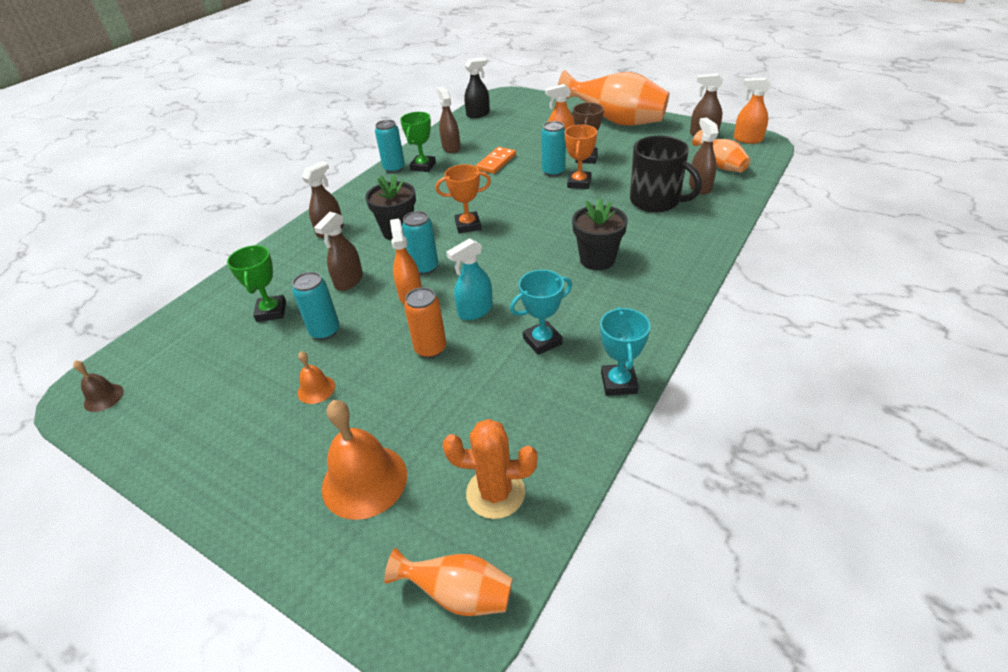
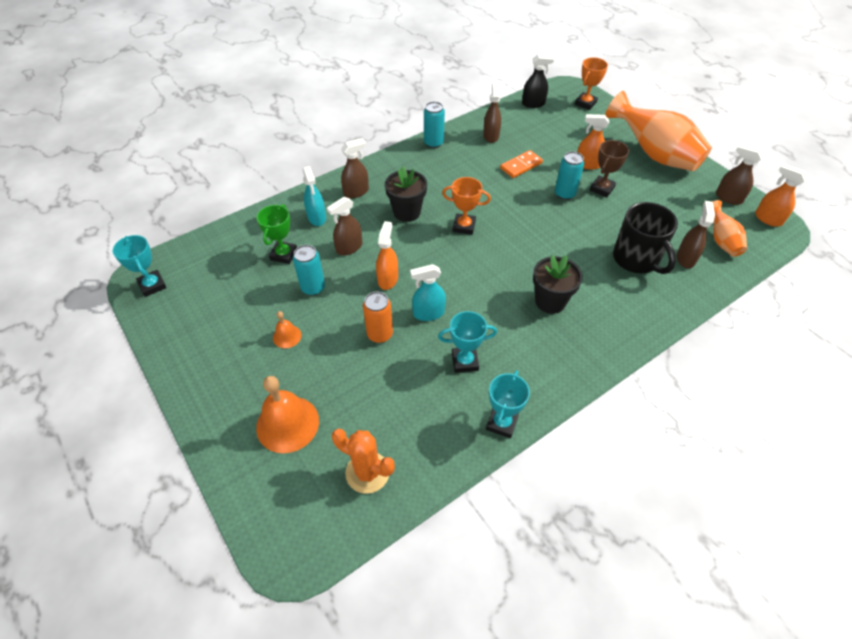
camera: 20 degrees right, 10 degrees up
(103, 397) = (152, 285): brown bell -> turquoise trophy
(295, 266) = (317, 217): none -> turquoise spray bottle
(423, 166) = (458, 149): green trophy -> none
(425, 267) = (410, 256): turquoise can -> none
(458, 594) = (309, 533): orange vase -> none
(579, 183) = (580, 214): orange trophy -> orange trophy (585, 103)

